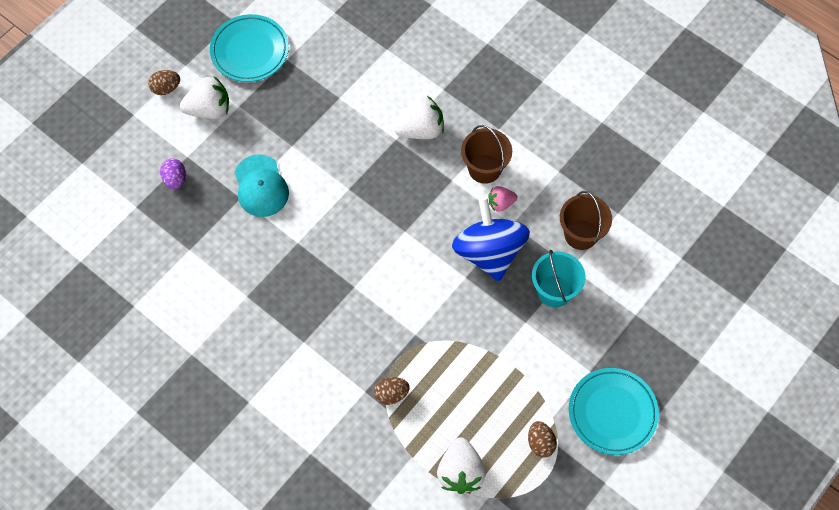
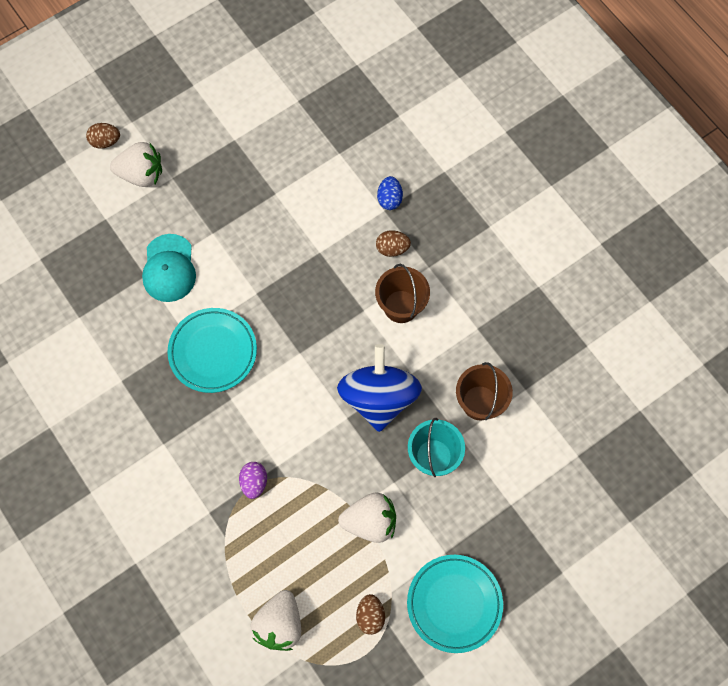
camera: 15 degrees right, 5 degrees up
(175, 179) = (86, 240): purple egg -> purple egg (254, 482)
(250, 51) = (200, 122): turquoise plate -> turquoise plate (213, 352)
(391, 394) = (234, 523): brown egg -> brown egg (392, 248)
(421, 130) = (348, 248): white strawberry -> white strawberry (370, 522)
(445, 78) = (389, 199): none -> blue egg
(501, 203) = (406, 348): pink strawberry -> none

